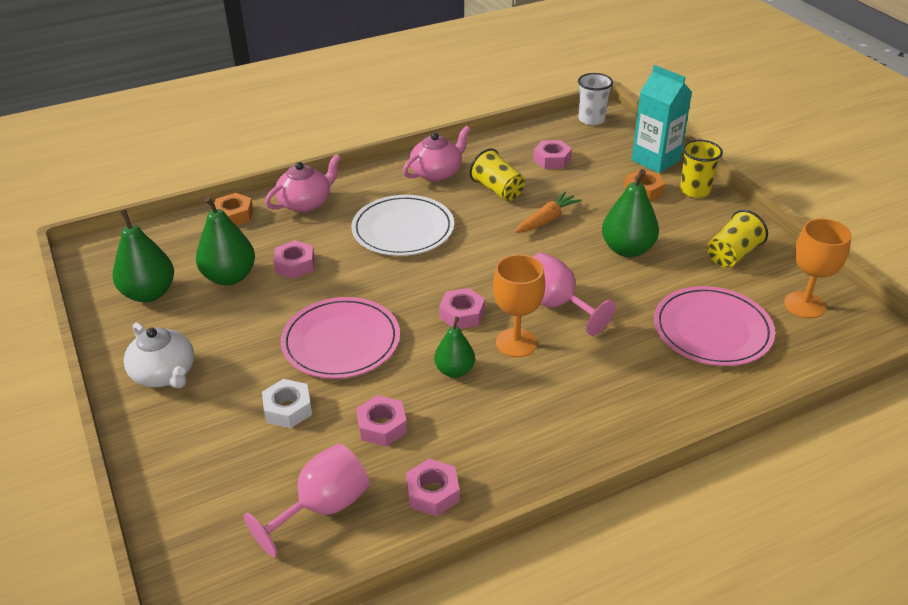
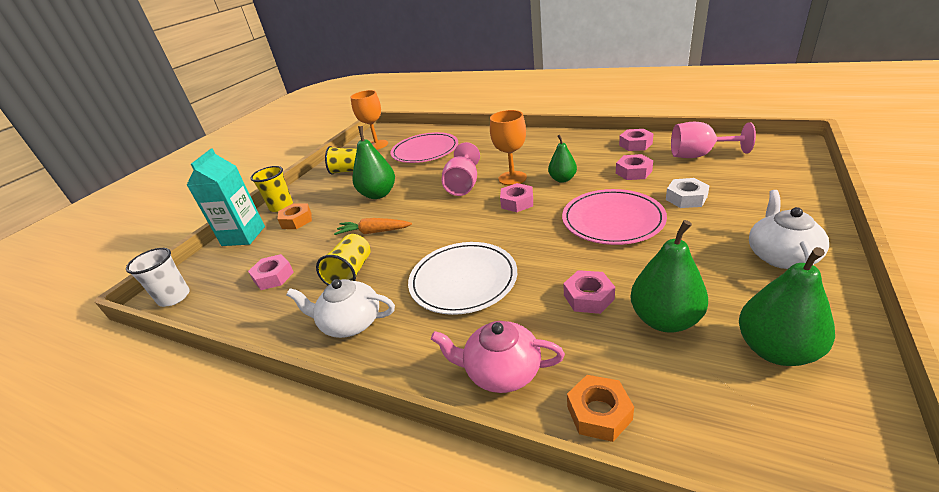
camera: 125 degrees left, 5 degrees down
(437, 173) = (350, 323): pink teapot -> white teapot

